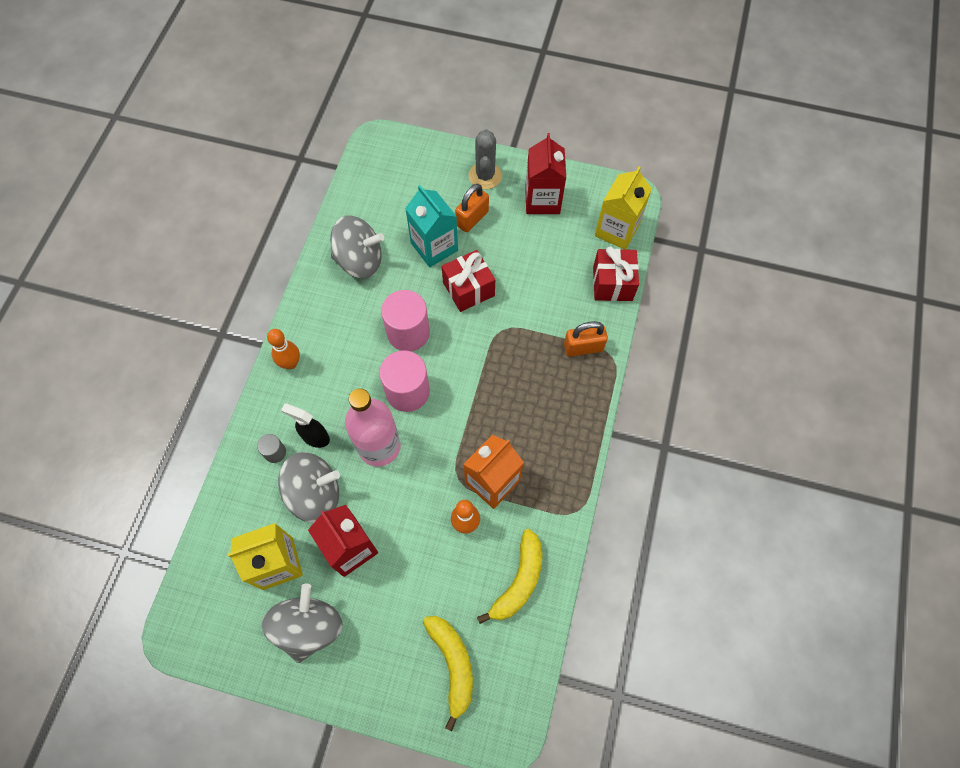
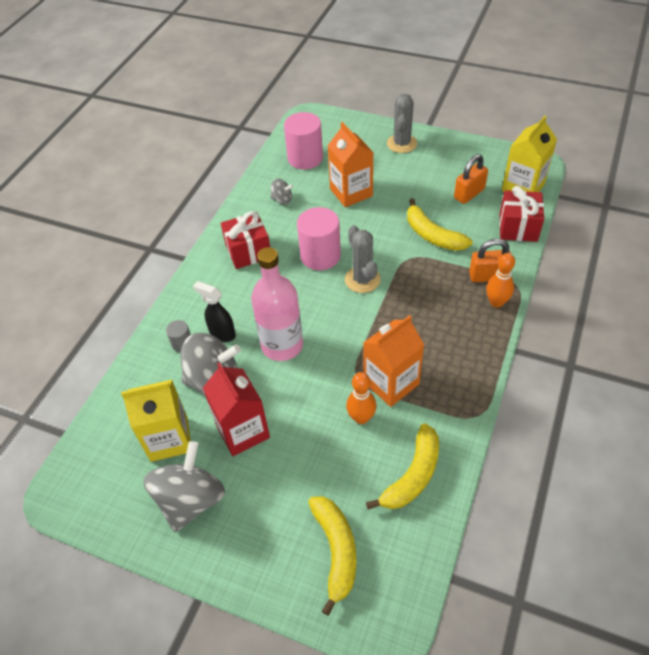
camera: 10 degrees right, 15 degrees down
(291, 363) = (208, 273): orange bowling pin -> orange bowling pin (496, 302)
(360, 261) = (282, 200): grey spinning top -> grey spinning top, size x0.48
(407, 391) = (314, 302): pink cylinder -> pink cylinder (305, 158)
(434, 247) = (351, 192): turquoise carton -> orange carton
(455, 360) = (362, 279): none -> grey cactus
(468, 289) = (380, 225): red gift -> red gift (248, 251)
(472, 218) = (387, 173): orange padlock -> orange padlock (469, 194)
(524, 299) = (432, 235): none -> yellow banana
(542, 200) = (453, 162): red carton -> none

